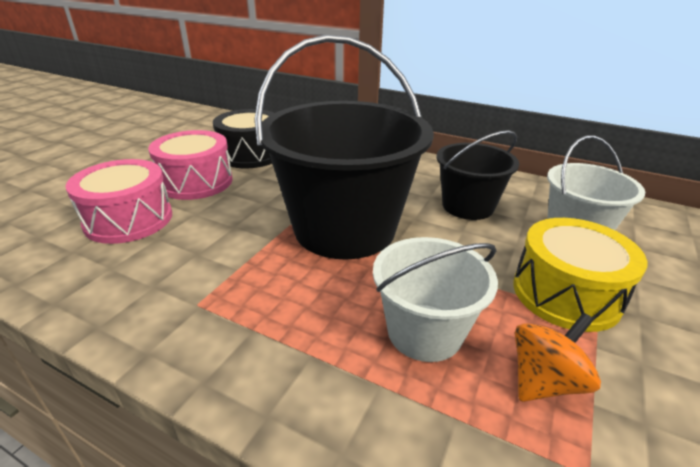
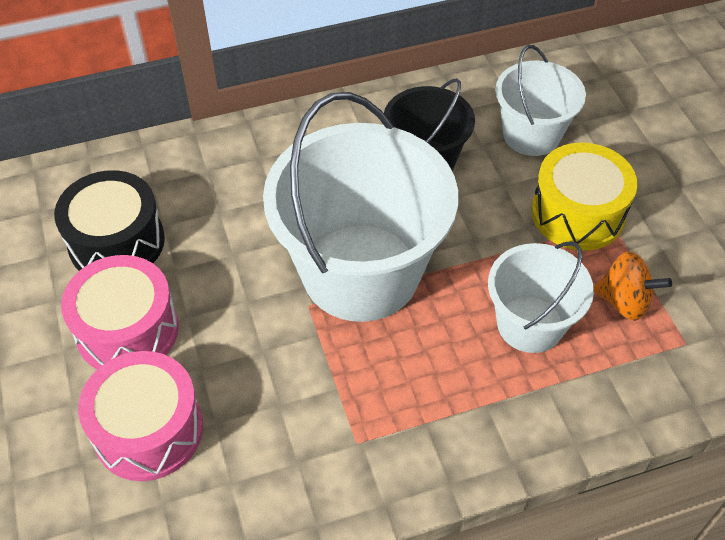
camera: 45 degrees left, 20 degrees up
(345, 228) = (361, 272): black bucket -> white bucket
(544, 381) = (624, 301): orange spinning top -> orange spinning top turned 105 degrees clockwise

